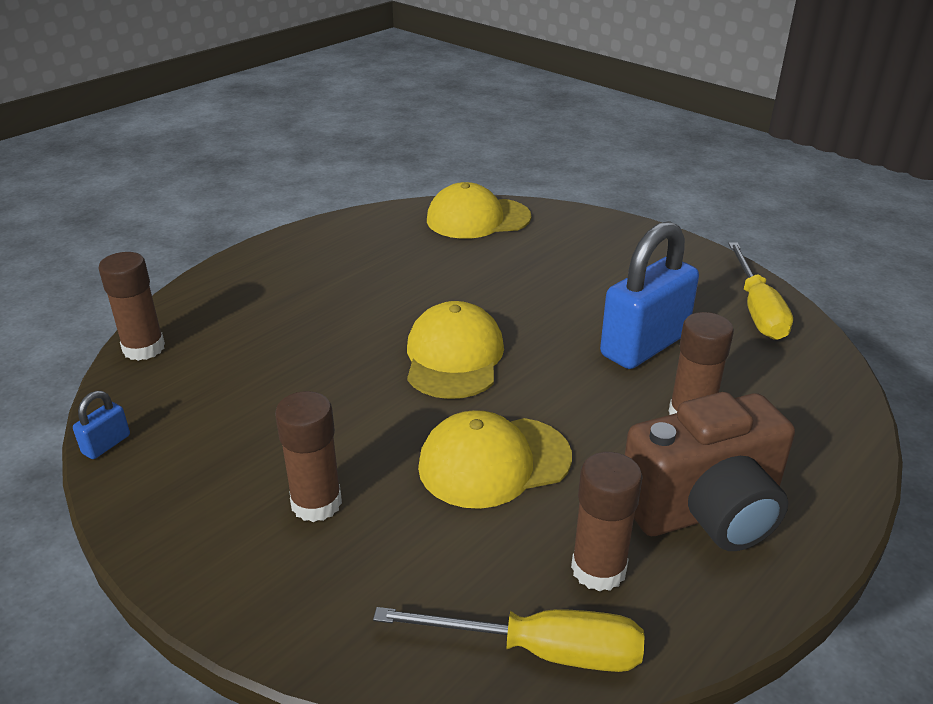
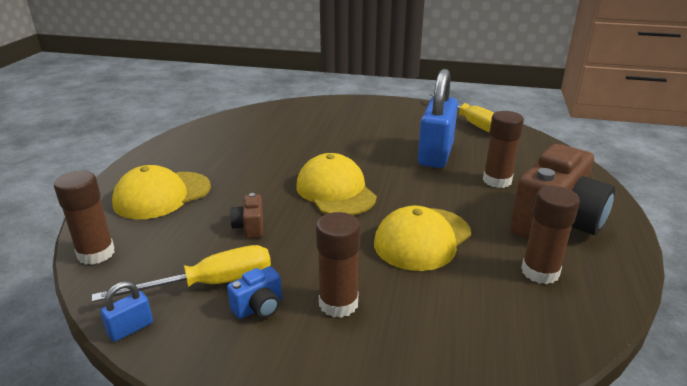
camera: 30 degrees left, 5 degrees down
(106, 444) = (130, 328): blue padlock -> blue padlock turned 45 degrees clockwise
(235, 472) = (259, 307): none -> blue camera
(312, 372) = (250, 227): none -> brown camera
(478, 219) = (269, 115): yellow cap -> yellow cap (162, 195)
(539, 650) = (560, 328): yellow screwdriver -> yellow screwdriver (209, 284)

